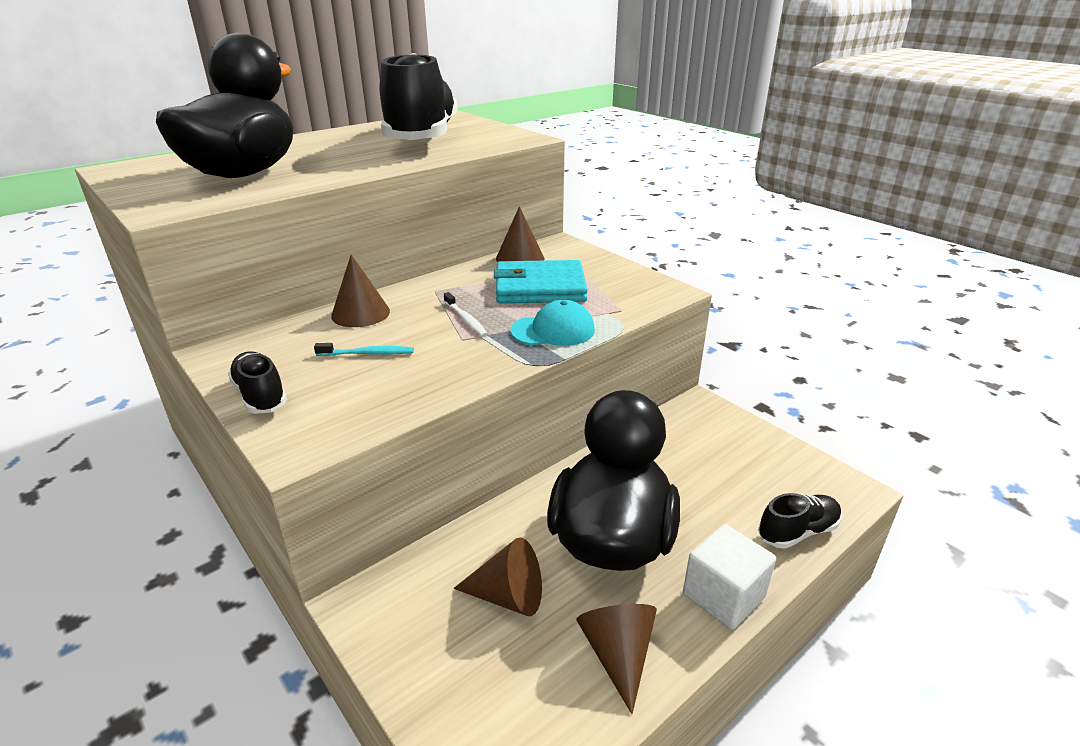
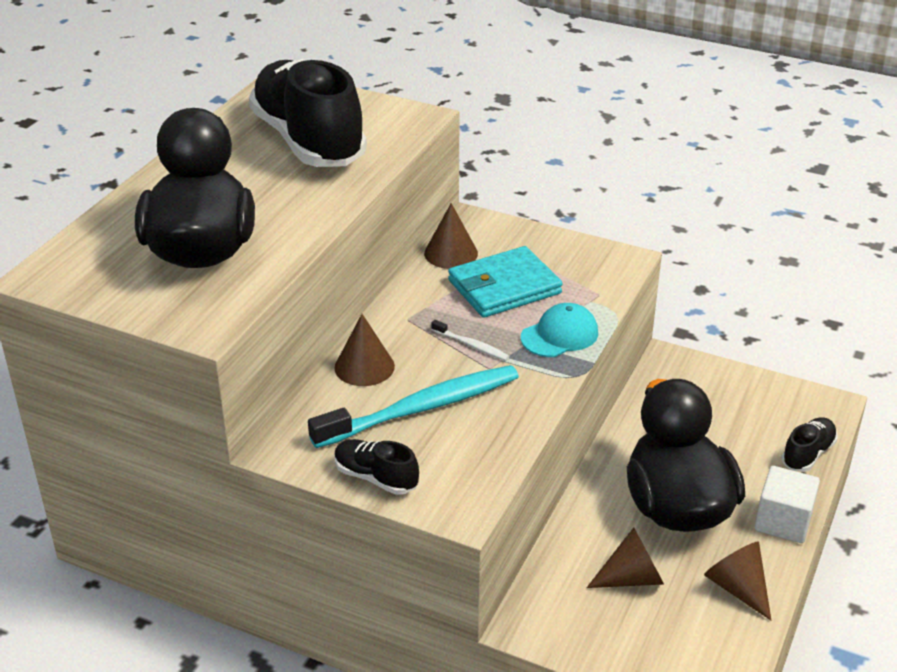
camera: 25 degrees left, 5 degrees up
(367, 354) = (421, 408): turquoise toothbrush -> turquoise toothbrush, size x2.38

